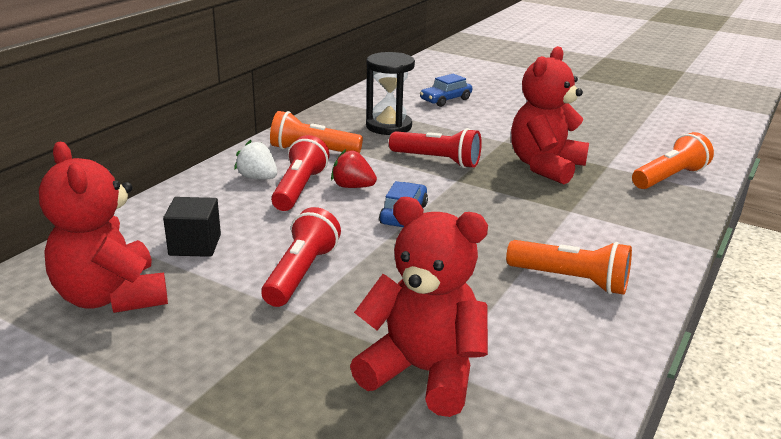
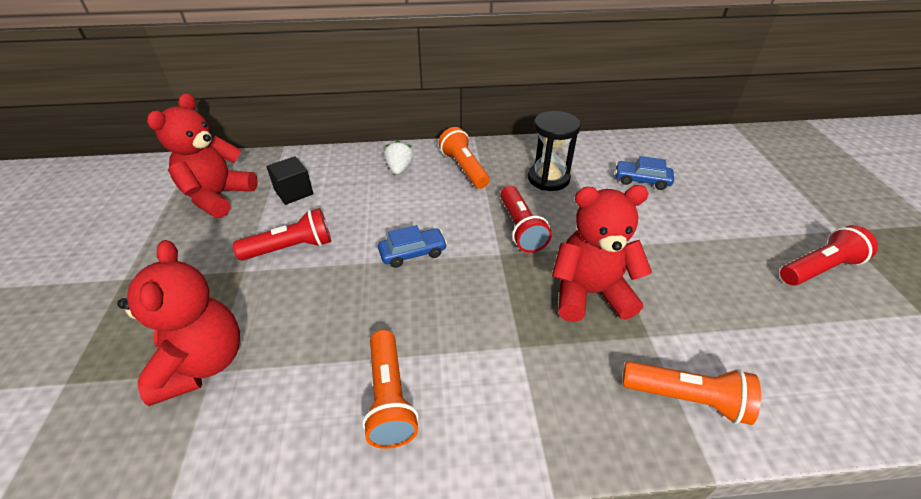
camera: 55 degrees right, 15 degrees up
(299, 189) = (402, 191): red flashlight -> red flashlight (819, 268)
(352, 187) = (429, 210): red strawberry -> none

